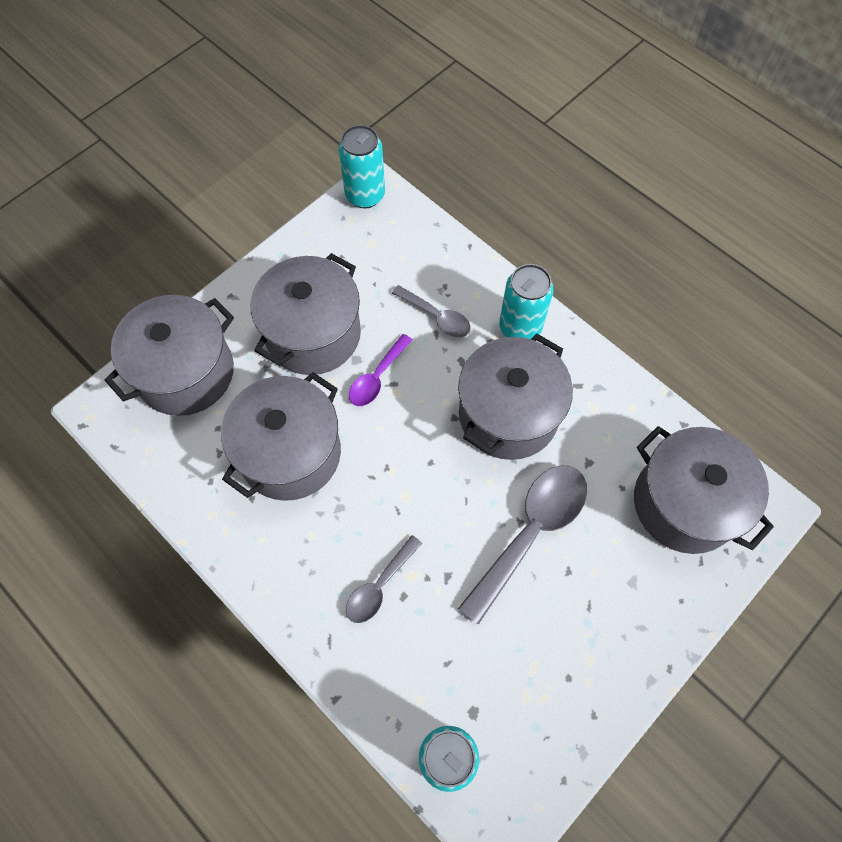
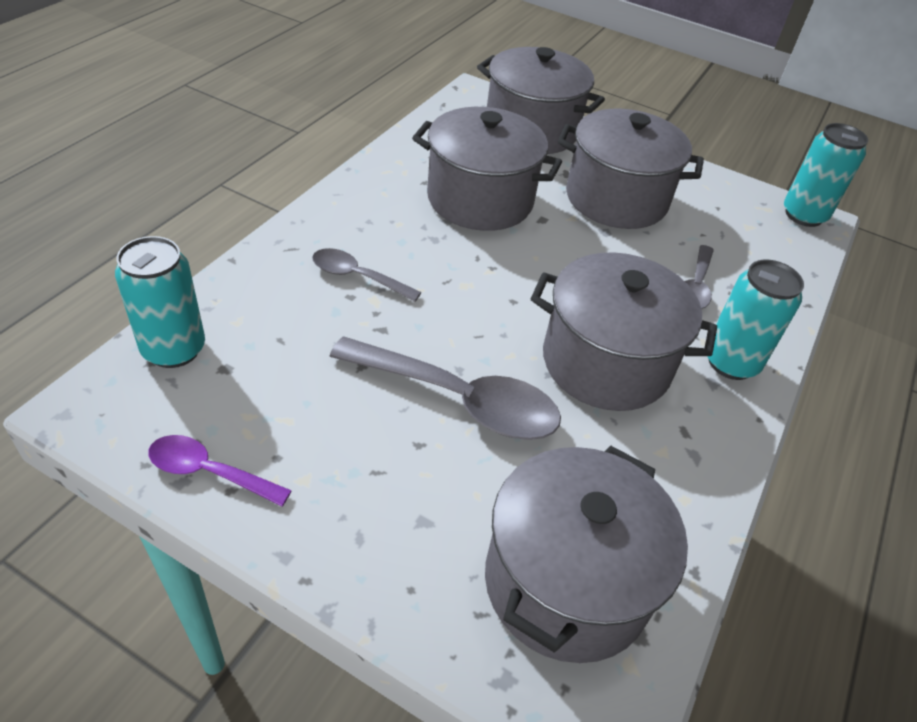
camera: 70 degrees right, 20 degrees down
(377, 377) = (593, 248): purple spoon -> purple spoon (210, 472)

